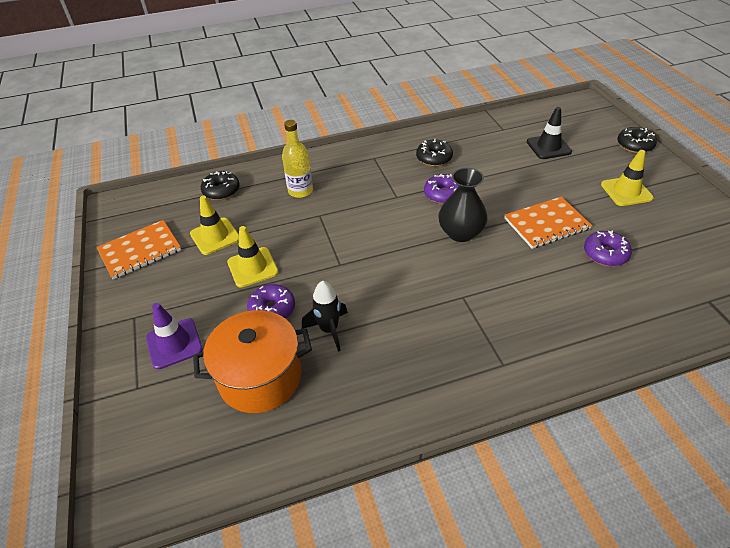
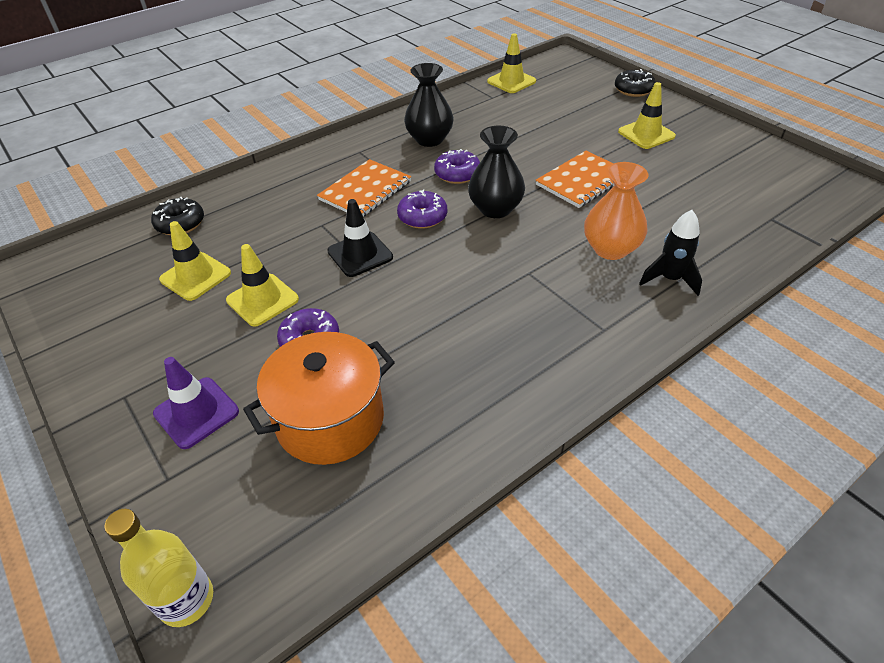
camera: 20 degrees left, 0 degrees up
(140, 251) = (96, 316): orange notebook -> orange notebook (365, 191)
(300, 191) = (285, 203): yellow bottle -> yellow bottle (186, 600)
(329, 330) = (391, 345): black rocket -> black rocket (670, 279)
(434, 158) = (429, 139): black donut -> black vase
(526, 117) = (511, 81): none -> yellow traffic cone
(542, 293) = (610, 249): none -> orange vase
(548, 147) = (548, 106): black traffic cone -> black traffic cone (360, 254)
(605, 254) = (654, 197): purple donut -> purple donut (422, 217)

